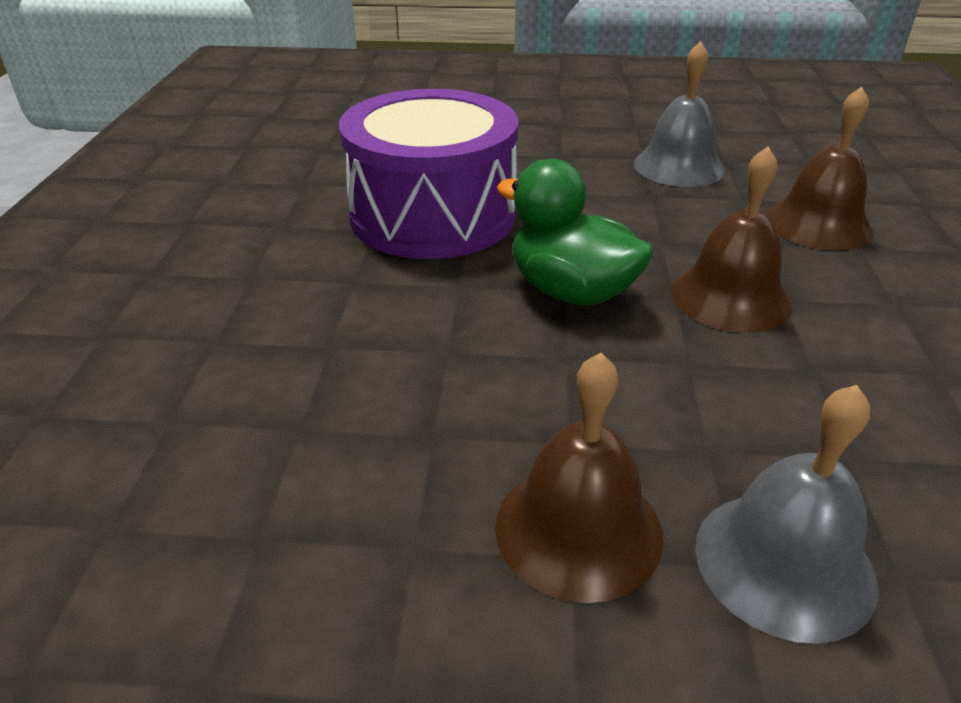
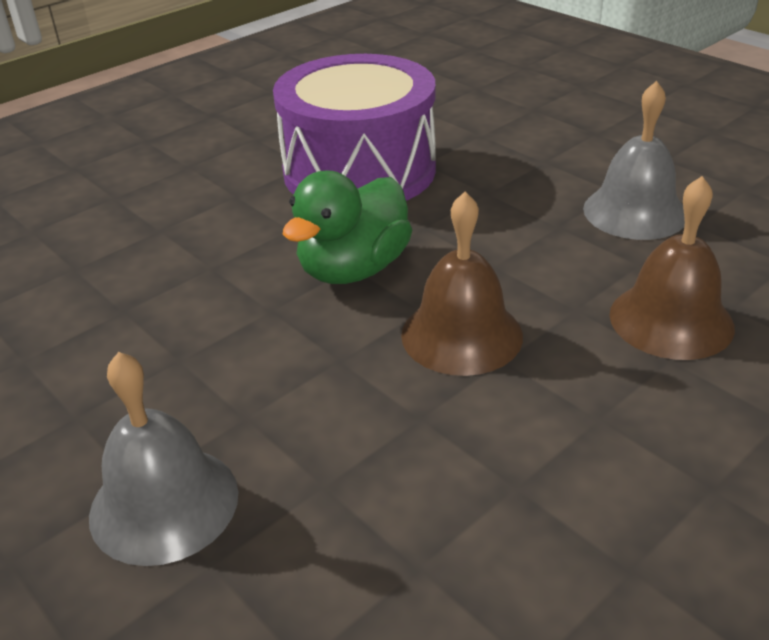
camera: 45 degrees right, 0 degrees up
(571, 291) = (353, 269): green duck -> green duck turned 135 degrees counterclockwise
(578, 529) = (101, 406): brown bell -> none

